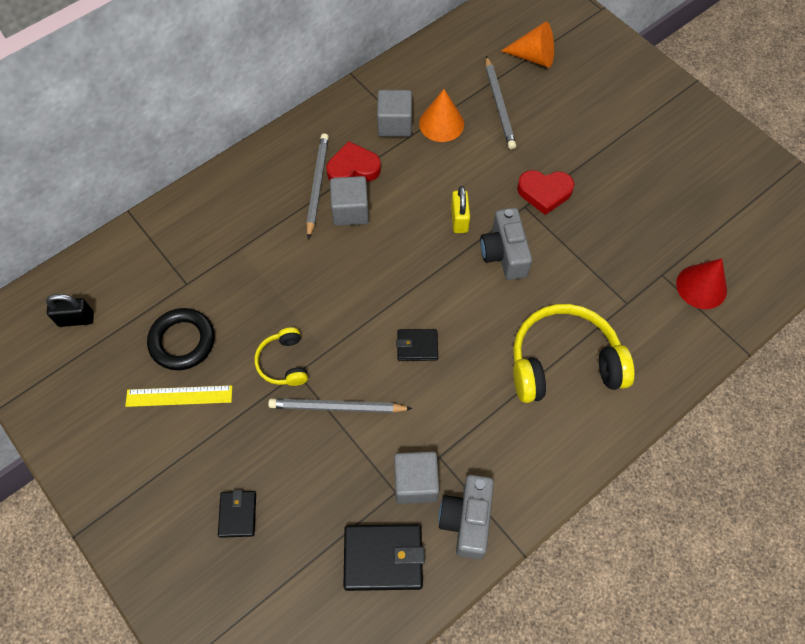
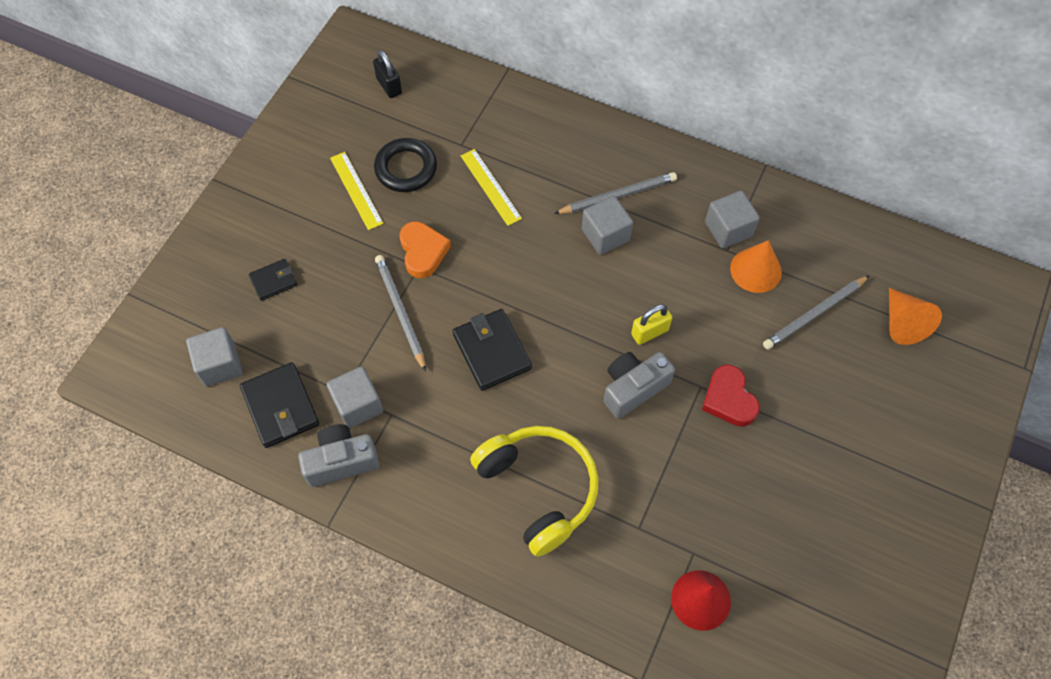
camera: 65 degrees right, 0 degrees up
(248, 278) = (490, 187): none -> yellow ruler
(283, 362) = (423, 252): yellow headphones -> orange heart
(306, 604) = (220, 365): none -> grey cube
(353, 168) = (654, 216): red heart -> none
(417, 346) = (492, 351): black wallet -> black wallet, size x1.71

